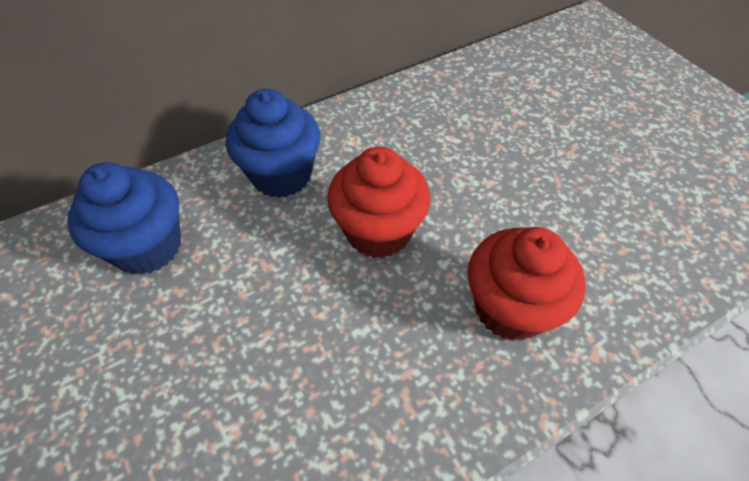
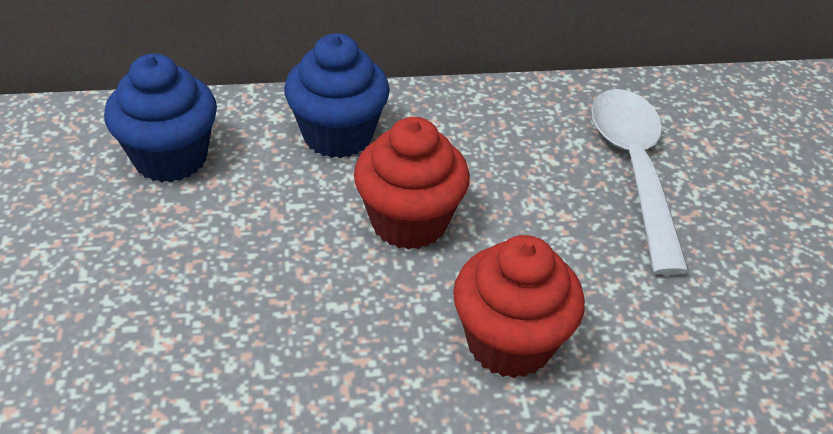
camera: 20 degrees right, 10 degrees down
(515, 127) = (633, 169): none -> white spoon

